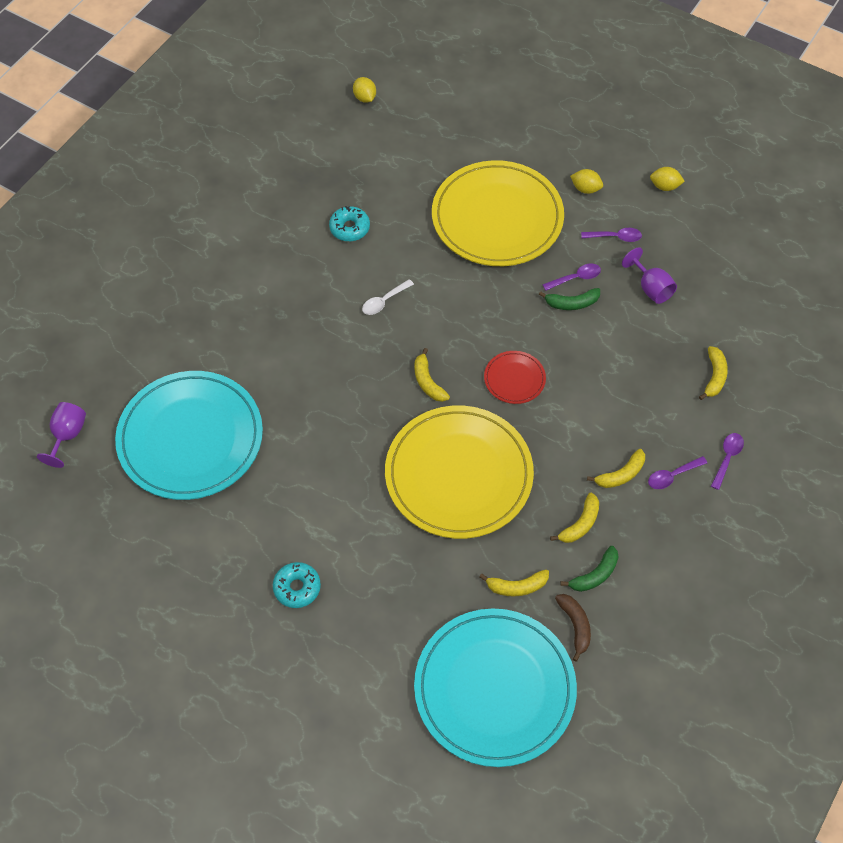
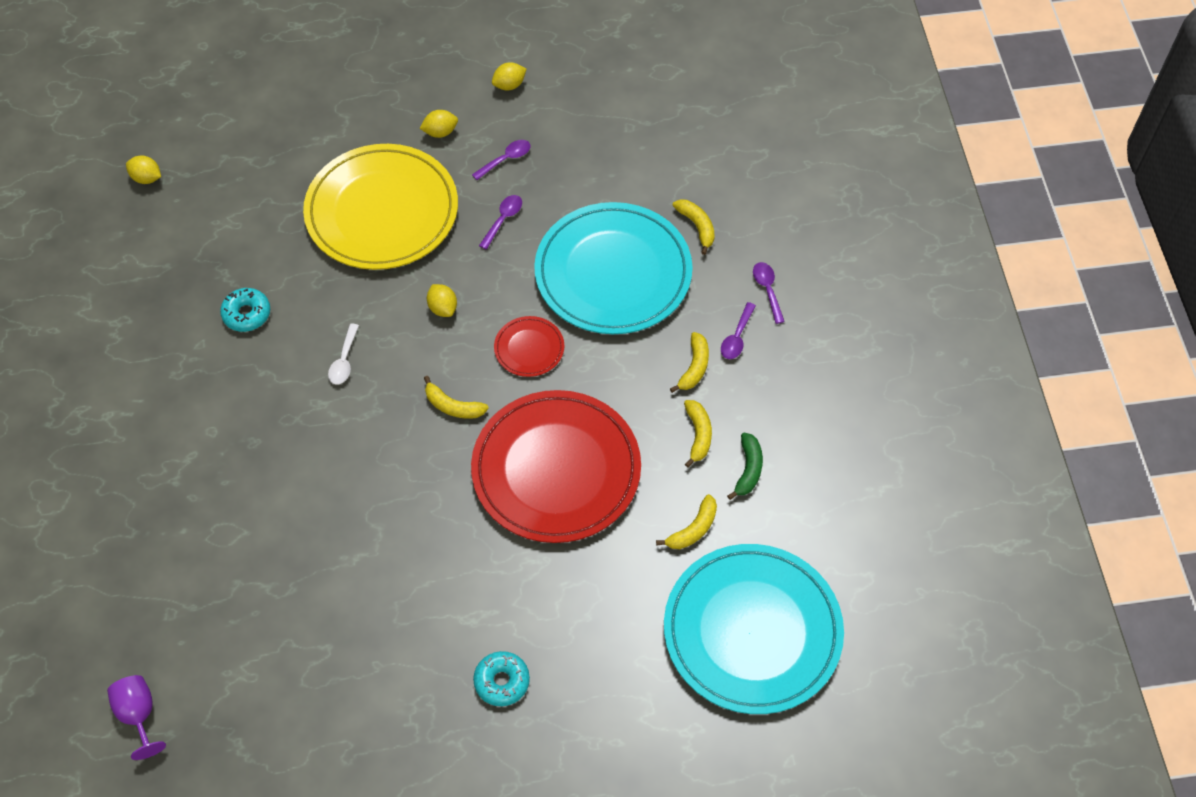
camera: 40 degrees left, 0 degrees up
(190, 438) = (271, 623): turquoise plate -> turquoise plate (613, 273)
(458, 475) = (556, 470): yellow plate -> red plate
(480, 311) = (443, 308): none -> yellow lemon
(572, 303) = (520, 245): green banana -> none
(575, 626) = (770, 525): brown banana -> none
(651, 288) = (577, 185): purple goblet -> none

